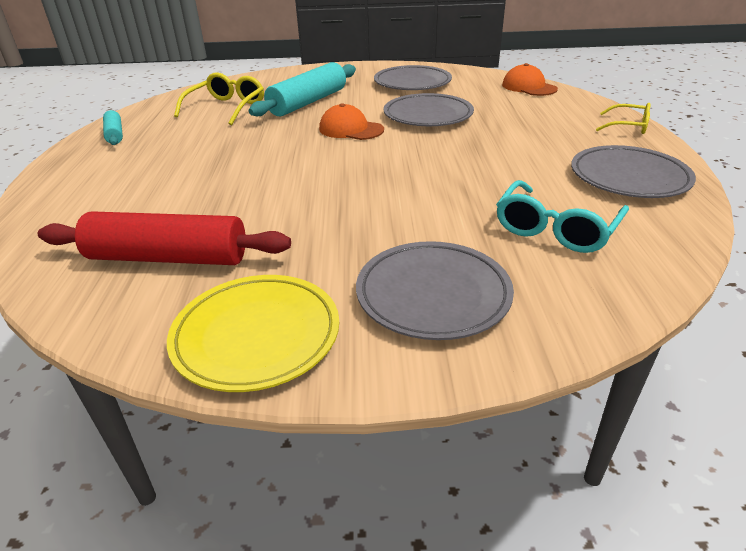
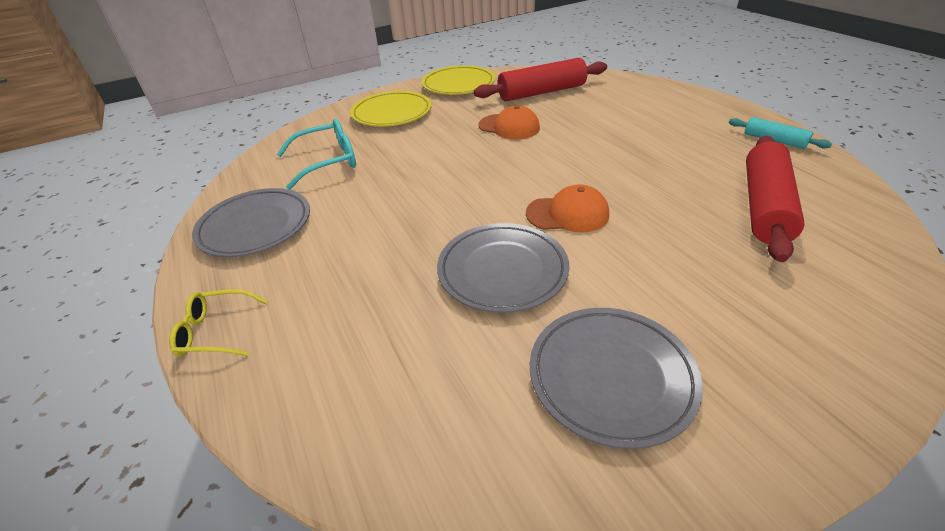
camera: 155 degrees right, 5 degrees up
(226, 108) = (764, 206): yellow glasses -> red rolling pin
(308, 102) = (691, 250): turquoise rolling pin -> none
(433, 294) = (392, 113): grey plate -> yellow plate
(529, 87) = (373, 443): orange cap -> orange cap (509, 127)
(555, 229) = (328, 161): turquoise glasses -> turquoise glasses turned 60 degrees clockwise

